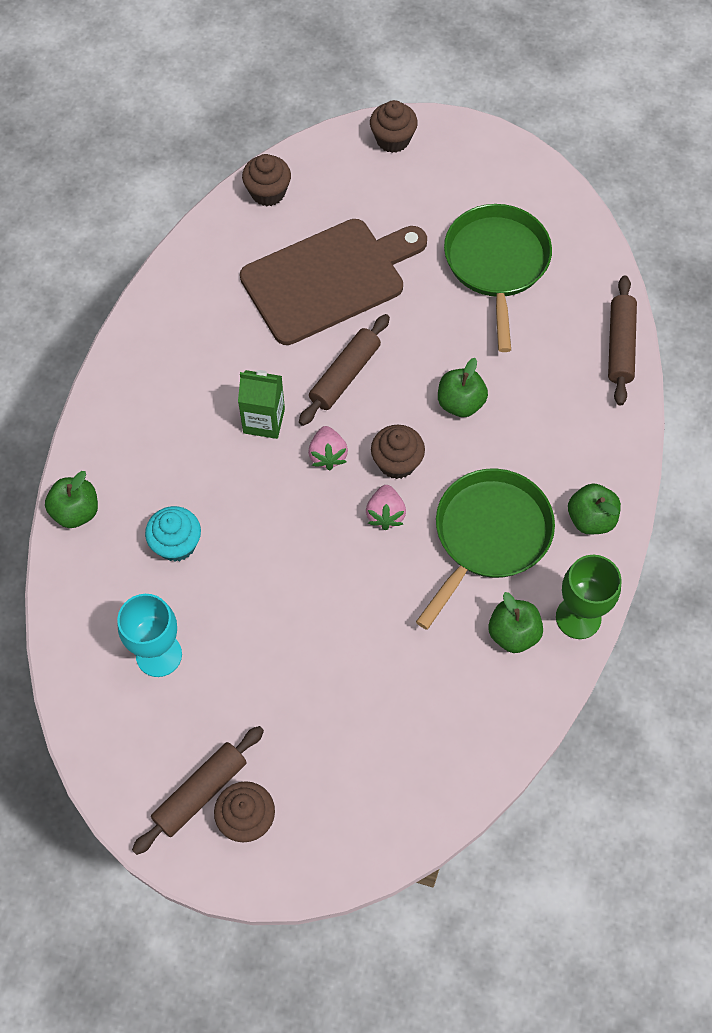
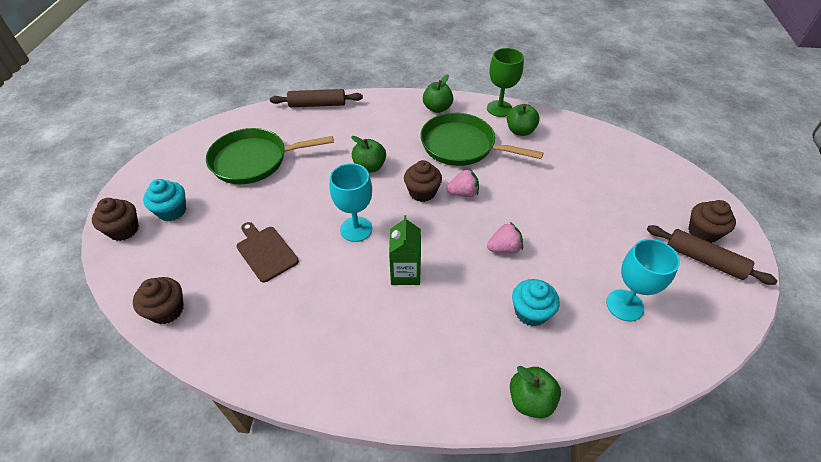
camera: 100 degrees left, 15 degrees down
(327, 455) = (426, 229): pink strawberry -> pink strawberry (504, 248)
(328, 279) = (265, 252): brown cutting board -> brown cutting board, size x0.50
(345, 375) = (356, 229): brown rolling pin -> turquoise goblet
(415, 182) = (172, 211): none -> turquoise cupcake

